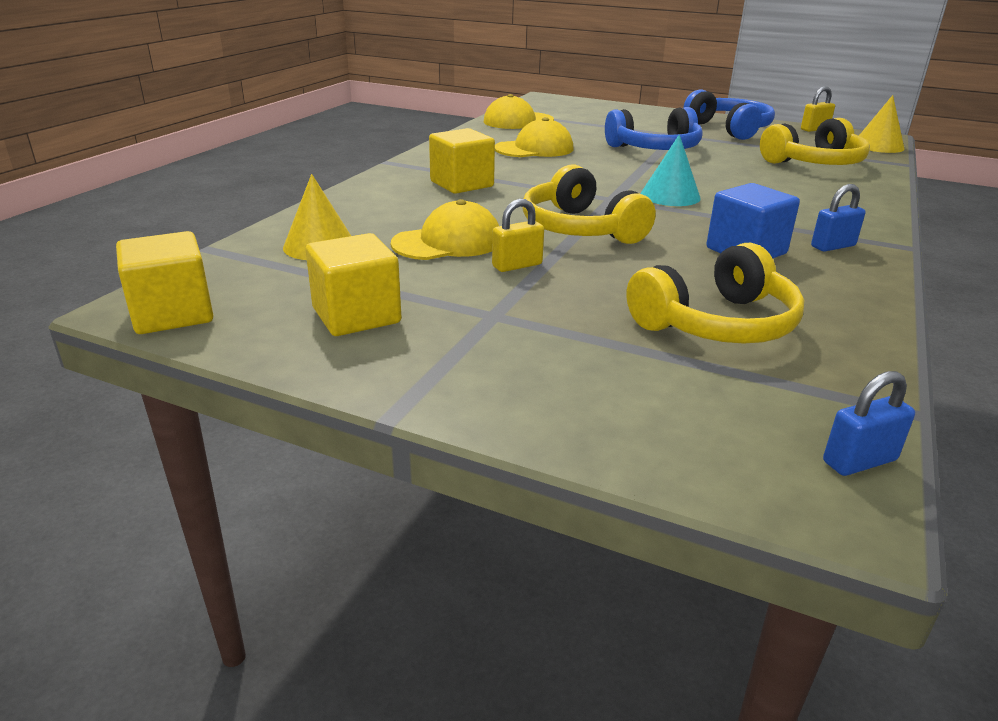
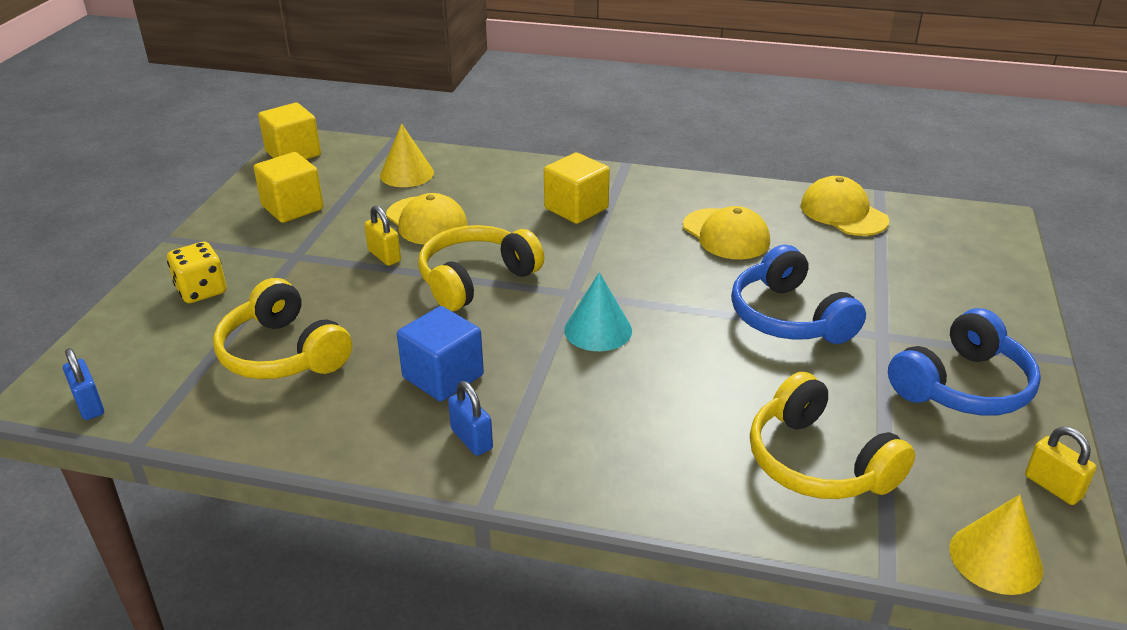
camera: 80 degrees right, 5 degrees up
(566, 381) = (201, 291): none -> yellow dice

